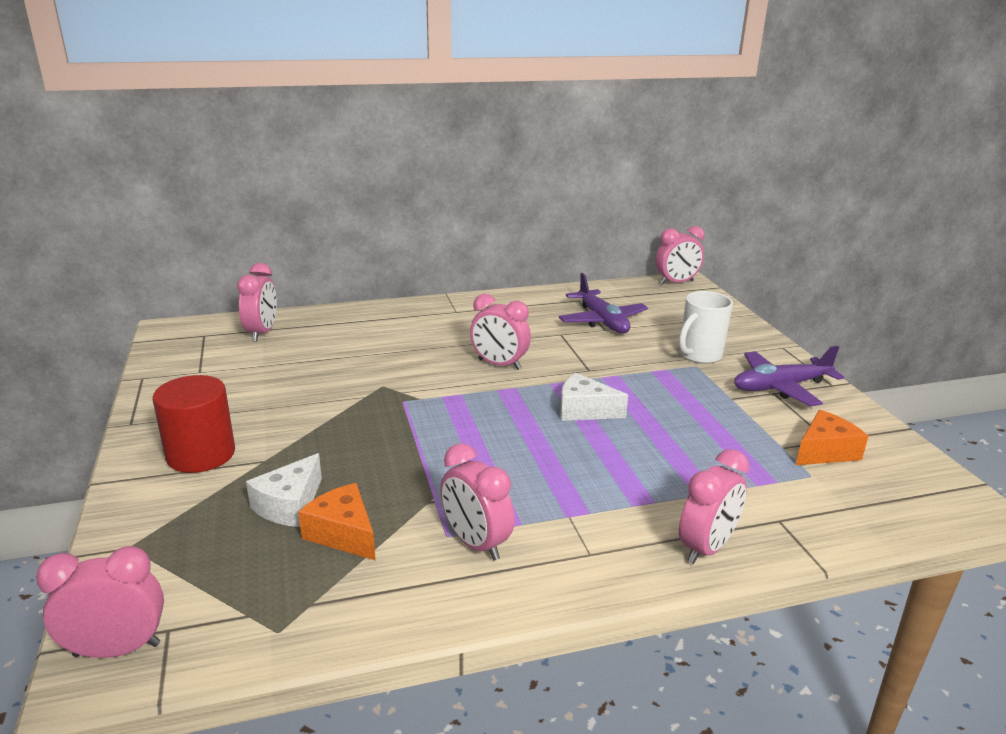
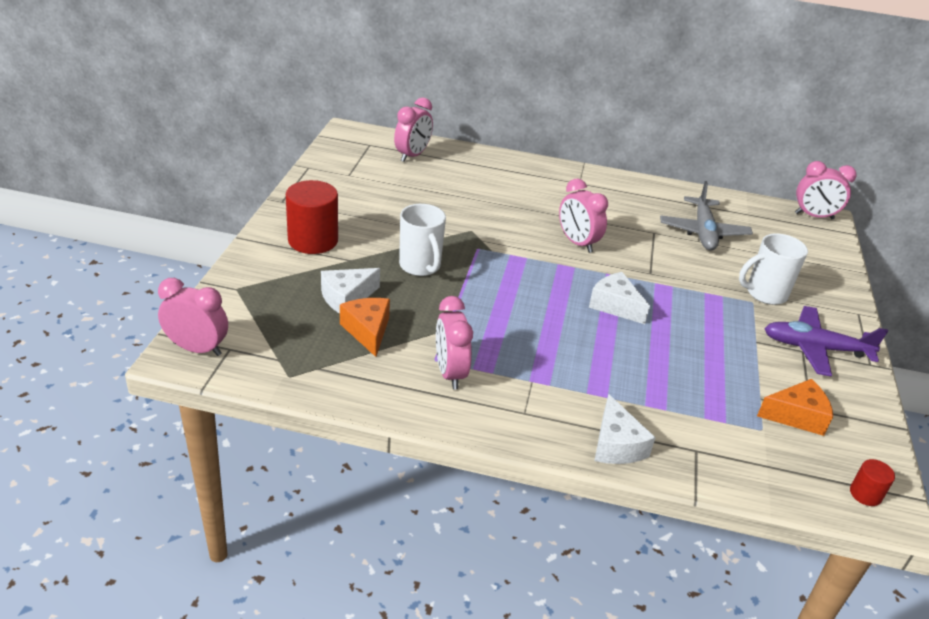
camera: 25 degrees right, 10 degrees up
(354, 440) = (420, 266): none -> white mug
(602, 321) = (703, 232): purple plane -> grey plane
(706, 548) = (616, 445): pink clock -> white cheese
(942, 498) = (865, 494): none -> red cylinder

